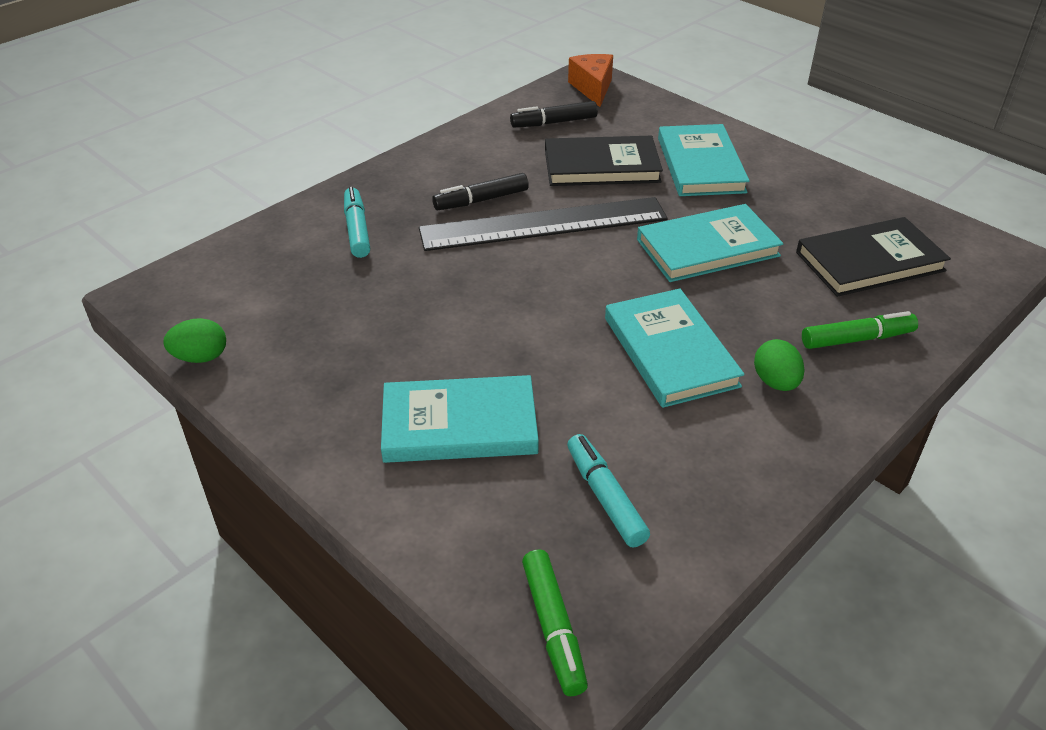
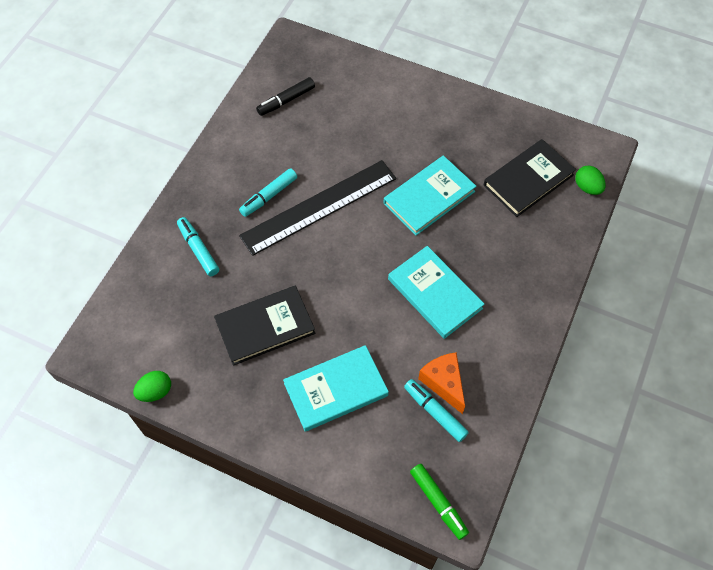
camera: 20 degrees left, 20 degrees up
(481, 200) = (269, 196): black marker -> turquoise marker
(592, 88) = (299, 54): orange cheese -> orange cheese (444, 383)
(601, 166) = (335, 138): black book -> black book (265, 326)
(700, 165) = (400, 118): turquoise book -> none
(775, 382) = (500, 298): green egg -> green egg (587, 187)
(856, 339) = (536, 249): green marker -> none

